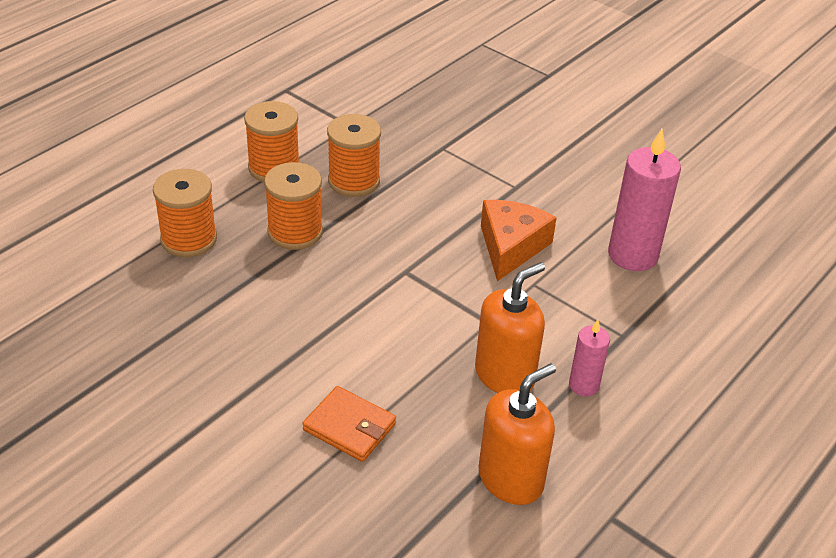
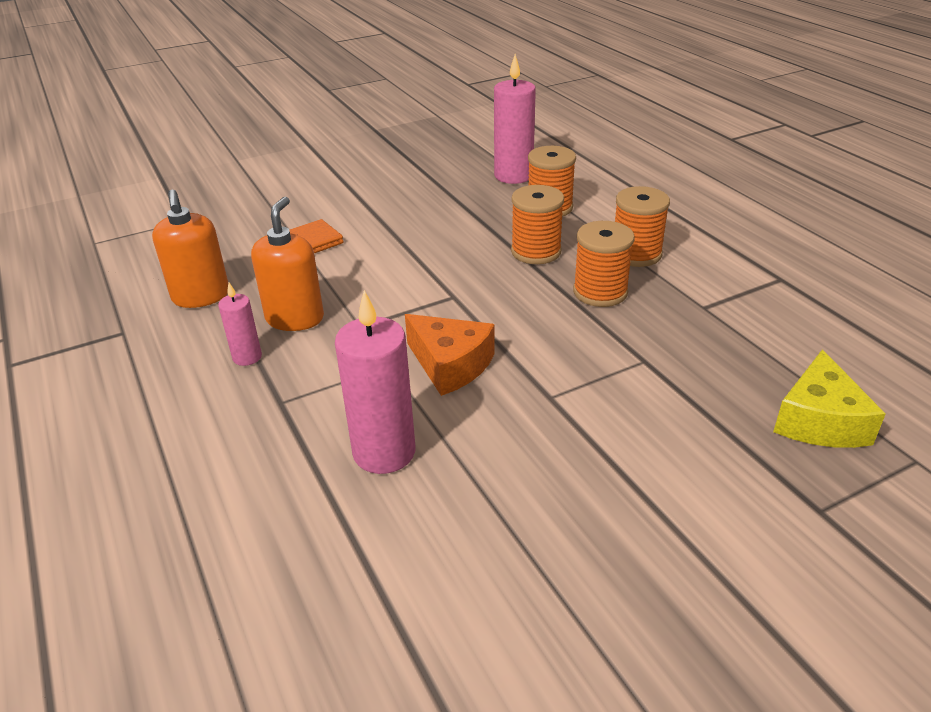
camera: 115 degrees right, 5 degrees down
(104, 285) = (513, 176): none -> pink candle
(466, 74) = (819, 420): none -> yellow cheese
(505, 375) = (295, 318): orange soap dispenser -> orange soap dispenser turned 150 degrees counterclockwise

